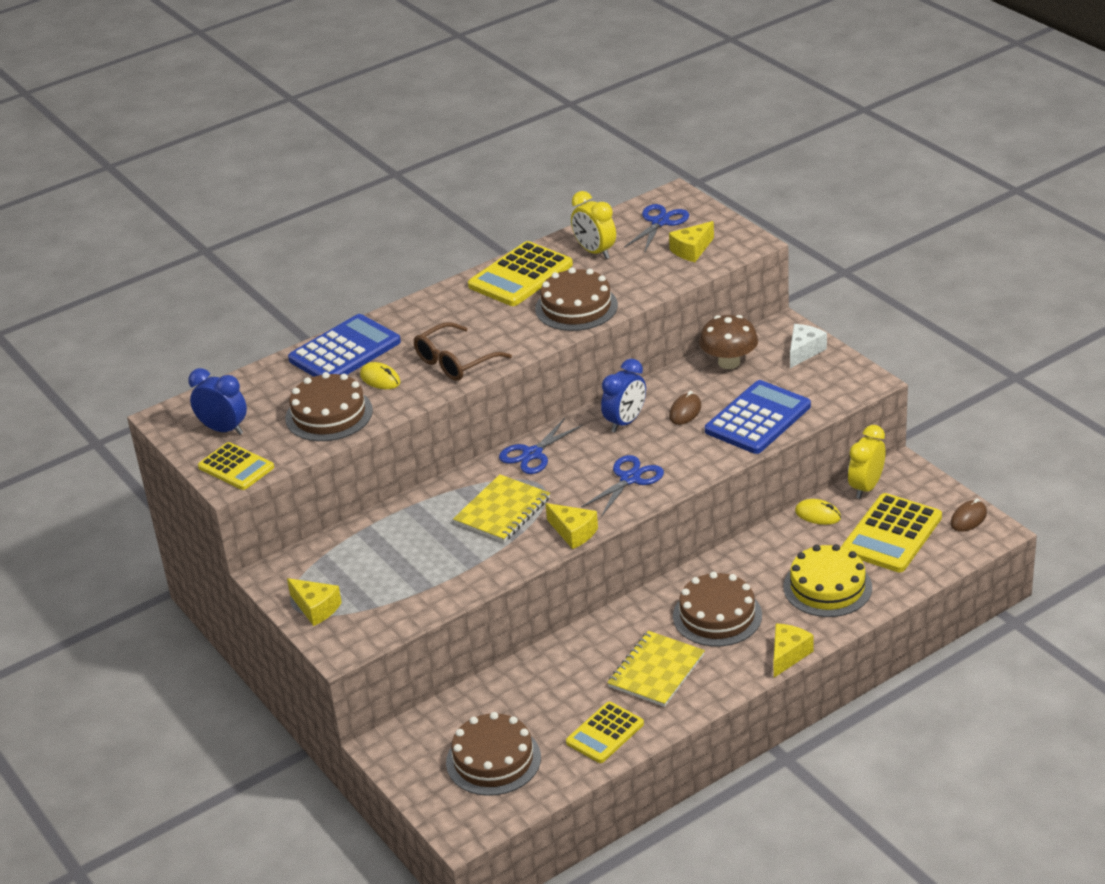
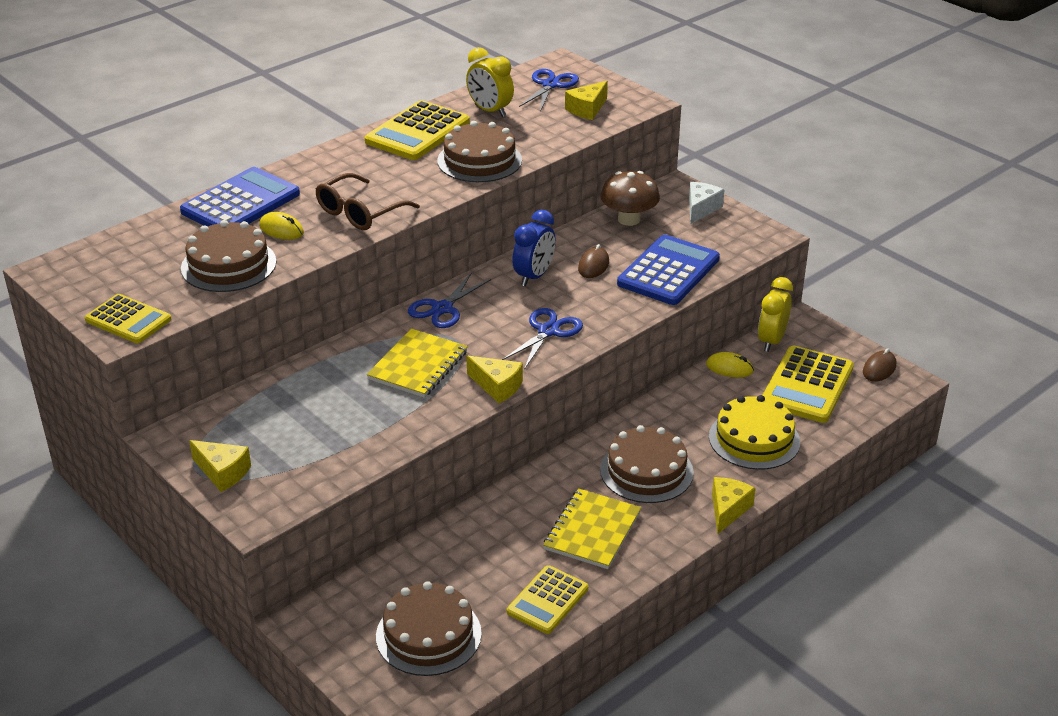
camera: 10 degrees left, 0 degrees up
(223, 429) = (112, 281): blue clock -> none

